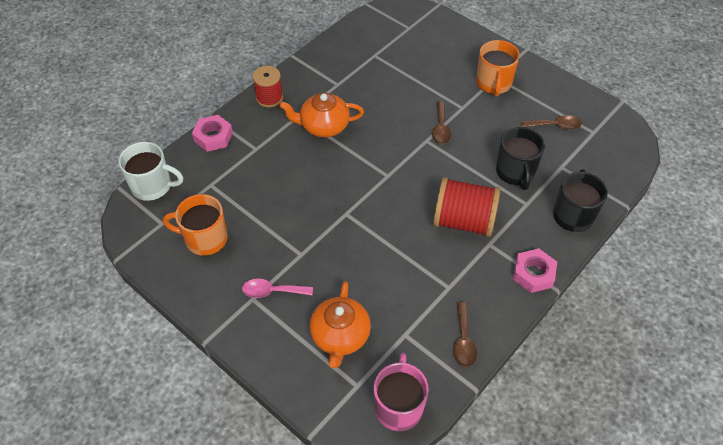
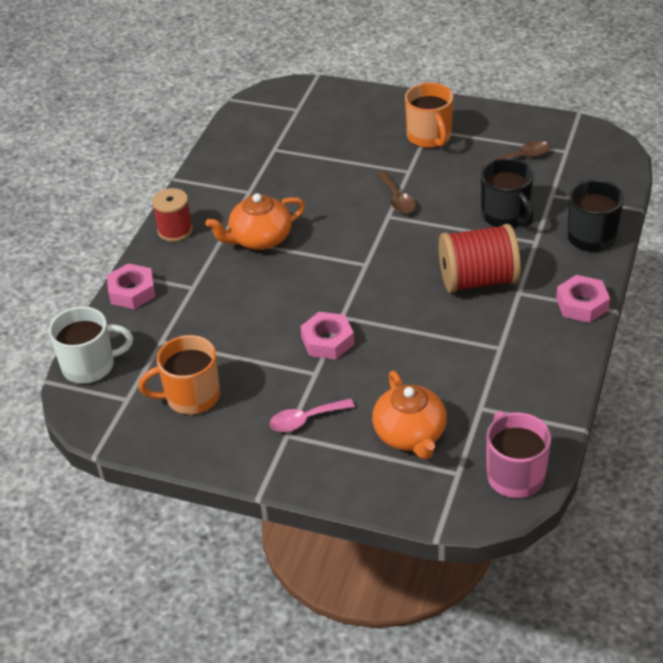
camera: 20 degrees left, 10 degrees down
(324, 230) = (327, 341): none -> pink nut
(463, 341) = (546, 391): brown spoon -> none

